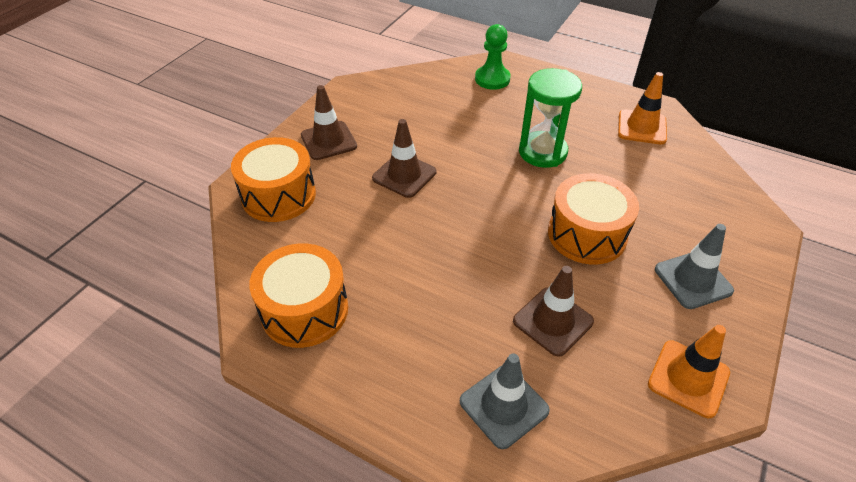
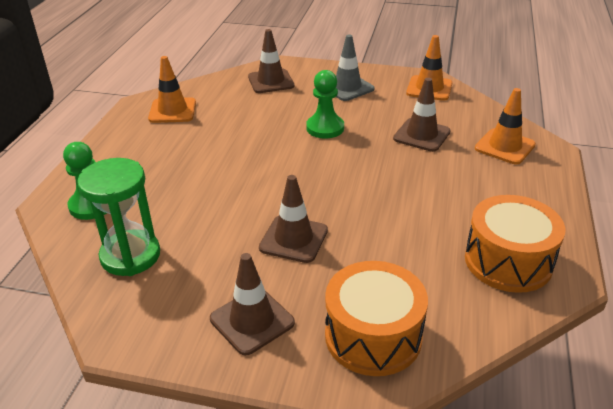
camera: 105 degrees left, 10 degrees down
(504, 406) = (504, 146): grey traffic cone -> orange traffic cone
(542, 152) = (225, 157): green hourglass -> green hourglass (130, 256)
(587, 234) = (325, 128): orange drum -> green pawn
(712, 209) = (271, 81): none -> brown traffic cone

